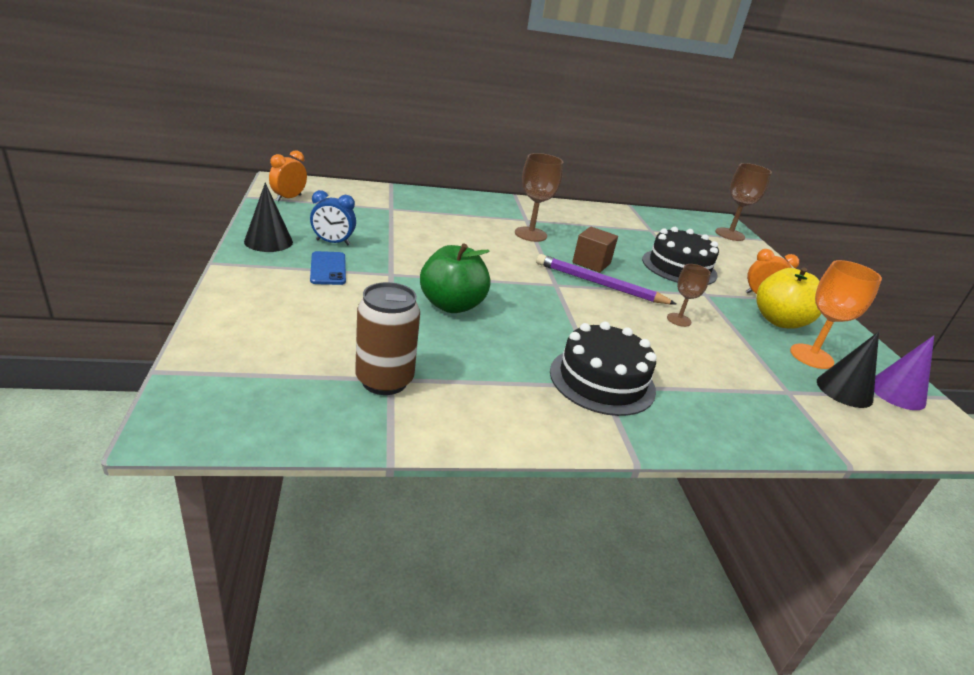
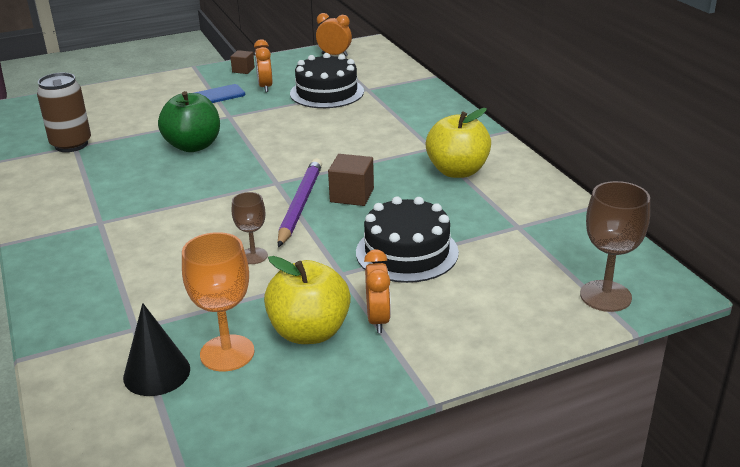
camera: 80 degrees right, 0 degrees up
(268, 241) = (243, 70): black cone -> brown cube
(333, 242) = (265, 87): blue clock -> orange clock
(530, 234) = (391, 155): brown goblet -> none
(569, 223) = (457, 171): none -> yellow apple
(602, 380) = (108, 221): black cake -> black cake (327, 92)
(896, 393) = (171, 422): purple cone -> none

